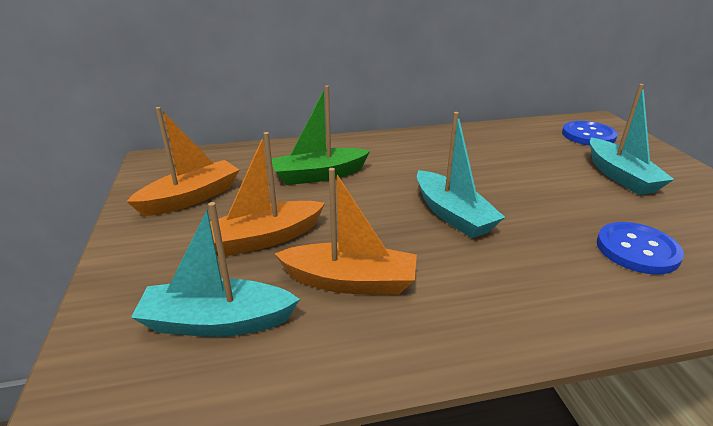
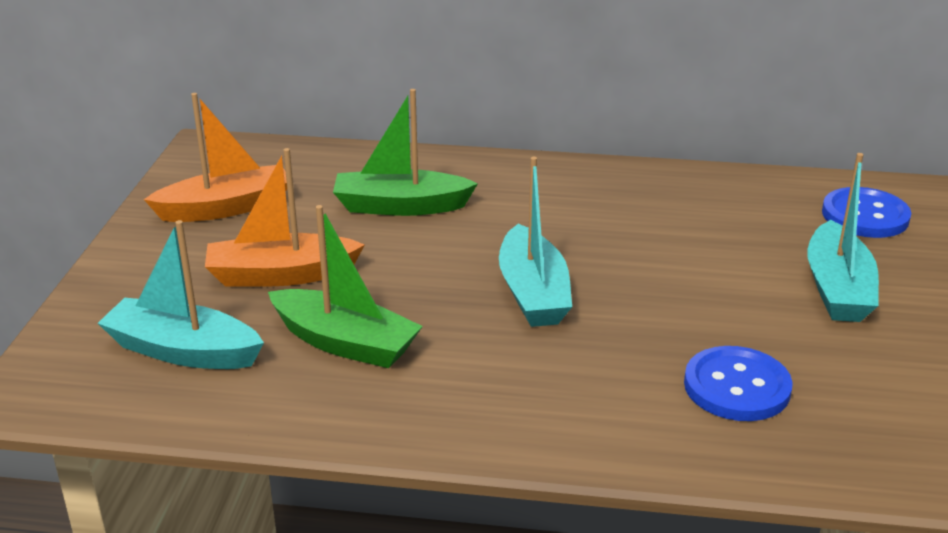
camera: 20 degrees right, 0 degrees up
(350, 281) = (345, 343): orange boat -> green boat

